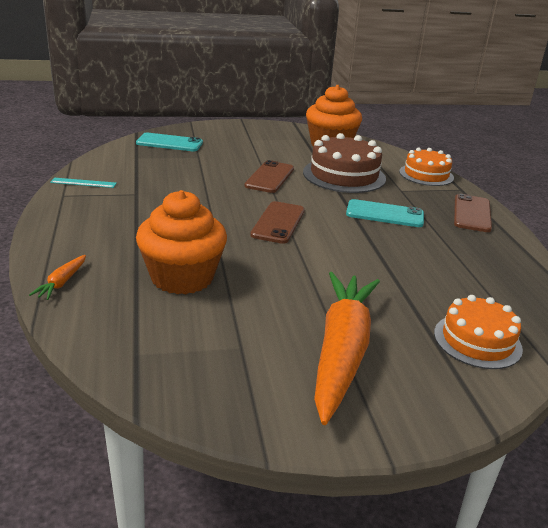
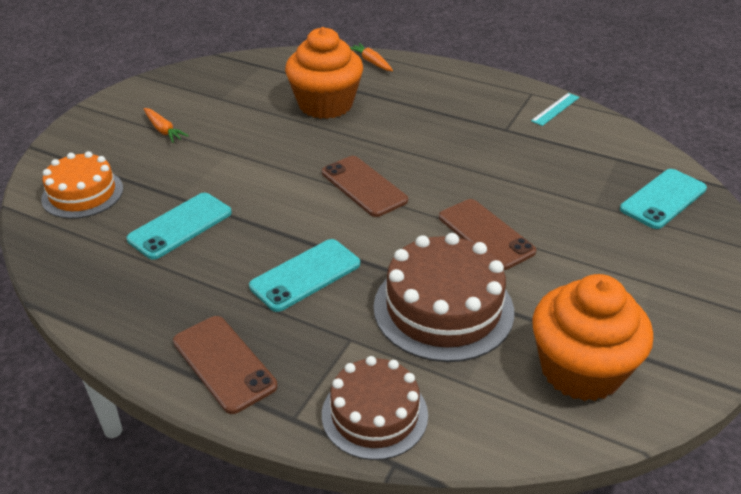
camera: 130 degrees right, 10 degrees up
(341, 352) = (163, 130): orange carrot -> orange carrot, size x0.40
(424, 273) = (180, 226): none -> turquoise phone
(426, 175) = (374, 414): orange cake -> brown cake

